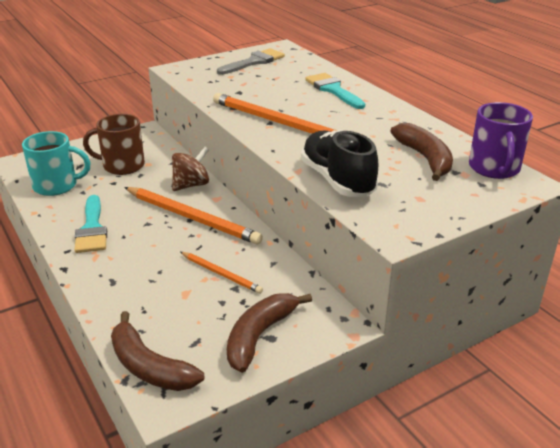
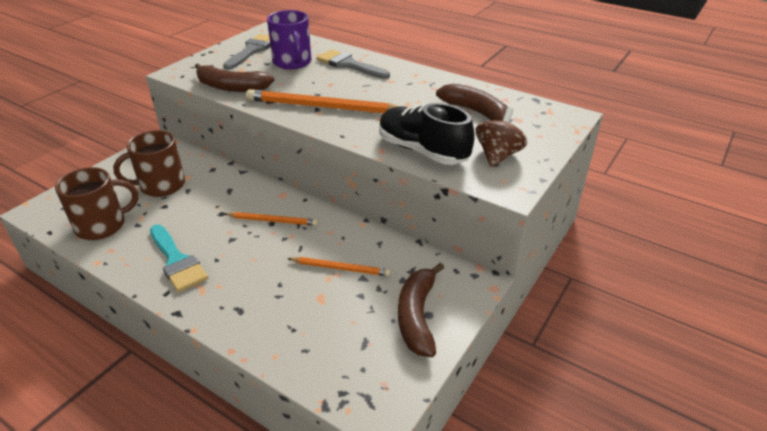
camera: 25 degrees left, 5 degrees up
(57, 186) = (102, 225): turquoise mug -> brown mug
(149, 366) = (339, 383): brown banana -> brown banana (231, 87)
(191, 185) = (248, 187): brown spinning top -> brown spinning top (498, 155)
(192, 218) = (272, 220): orange pencil -> orange pencil, size x0.54
(333, 90) = (349, 65): turquoise brush -> grey brush
(494, 168) = (536, 109): purple mug -> purple mug (292, 62)

